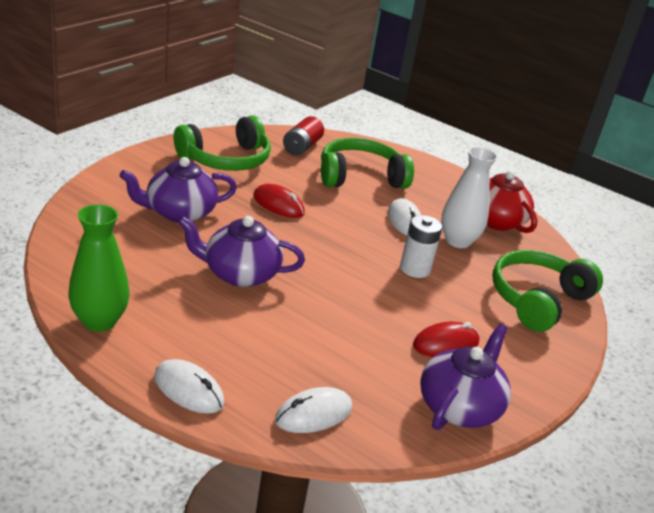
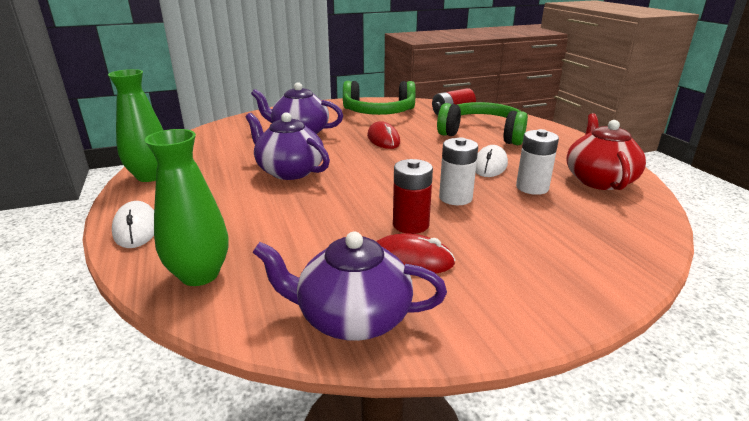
camera: 40 degrees right, 5 degrees down
(313, 414) = (199, 274): white mouse -> green vase
(411, 309) = (410, 224): none -> red battery
(458, 241) = (532, 187): white vase -> white battery
(459, 406) = (352, 317): purple teapot -> purple teapot turned 150 degrees counterclockwise
(537, 300) = (579, 252): green headphones -> none

